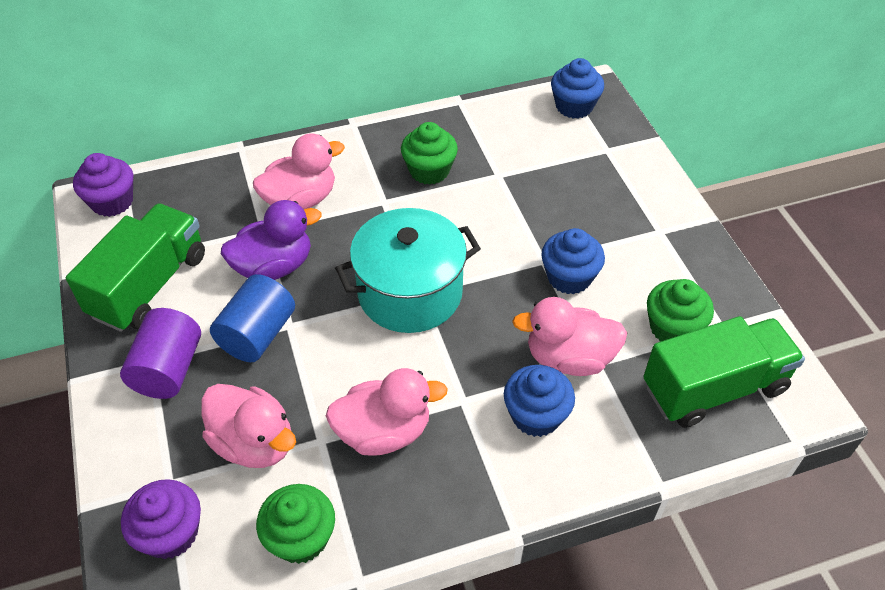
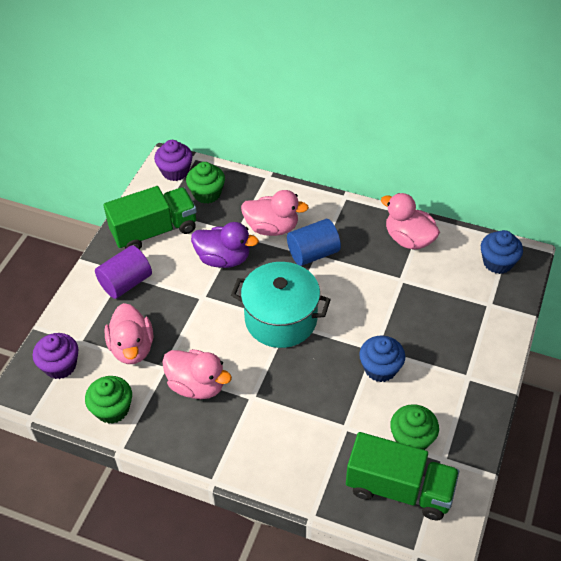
camera: 40 degrees right, 0 degrees up
(257, 334) = (182, 292): blue cylinder -> blue cylinder (313, 253)
(429, 171) = (362, 252): green cupcake -> green cupcake (207, 193)
(536, 415) = (282, 432): blue cupcake -> none
(569, 358) = (332, 414): pink duck -> pink duck (408, 239)

